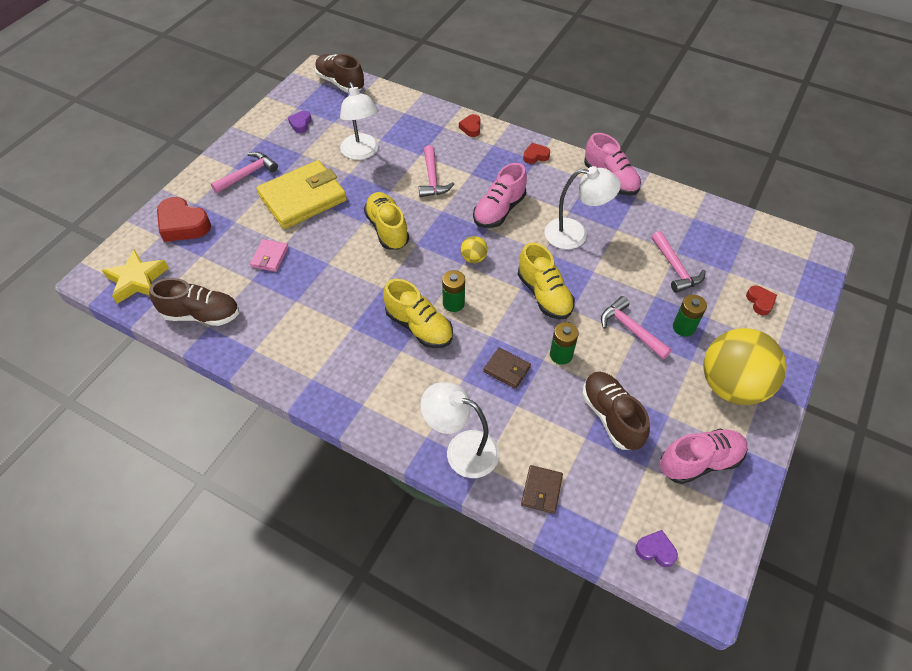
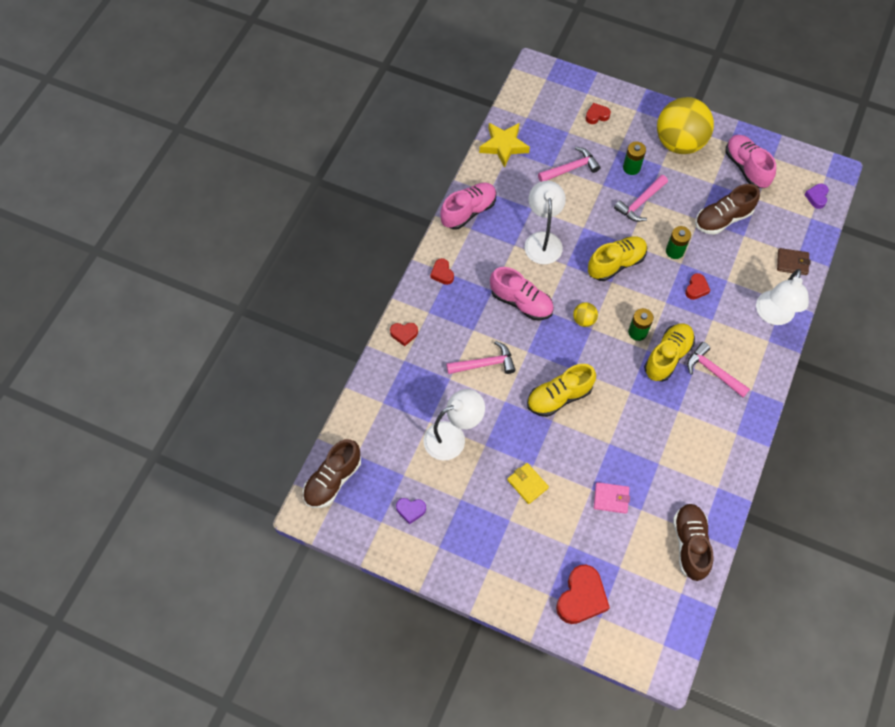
camera: 95 degrees left, 10 degrees up
(137, 280) = (661, 620): yellow star -> yellow star (504, 146)
(248, 174) = (498, 549): pink hammer -> pink hammer (713, 371)
(303, 198) = (527, 484): yellow wallet -> yellow wallet, size x0.45
(507, 369) = (696, 288): brown wallet -> red heart

